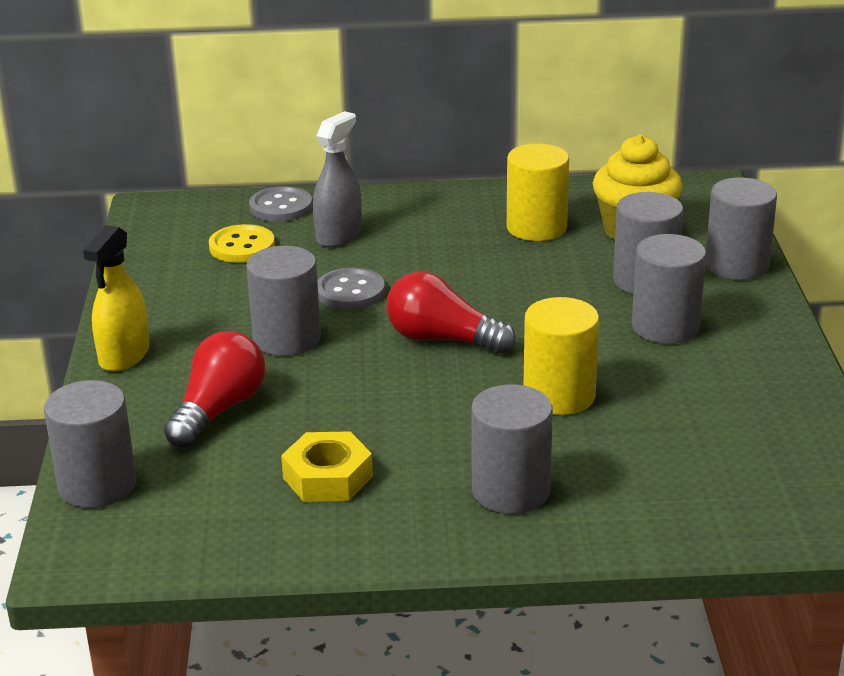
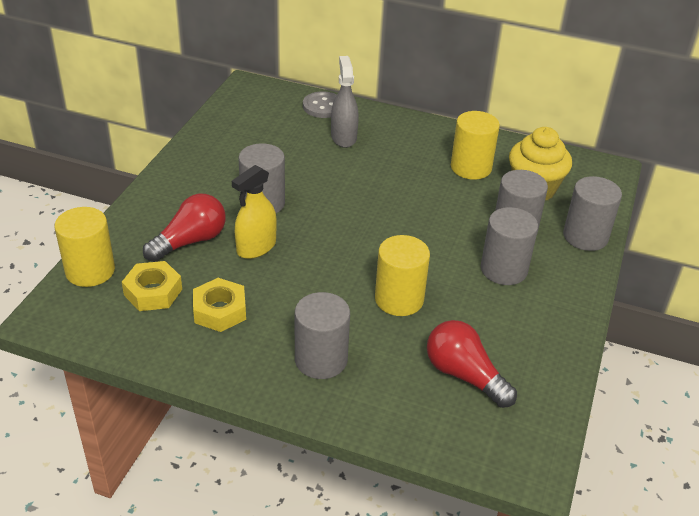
camera: 20 degrees right, 10 degrees up
(97, 485) = (90, 271): grey cylinder -> yellow cylinder
(124, 356) = (164, 186): yellow spray bottle -> yellow spray bottle (256, 247)
(213, 483) = (153, 292): none -> yellow nut
(242, 246) = (281, 128): yellow button -> none
(339, 235) = (343, 137): grey spray bottle -> grey spray bottle turned 60 degrees counterclockwise
(350, 292) = (323, 180): grey button -> none
(442, 339) = (355, 233): red light bulb -> red light bulb (464, 375)

